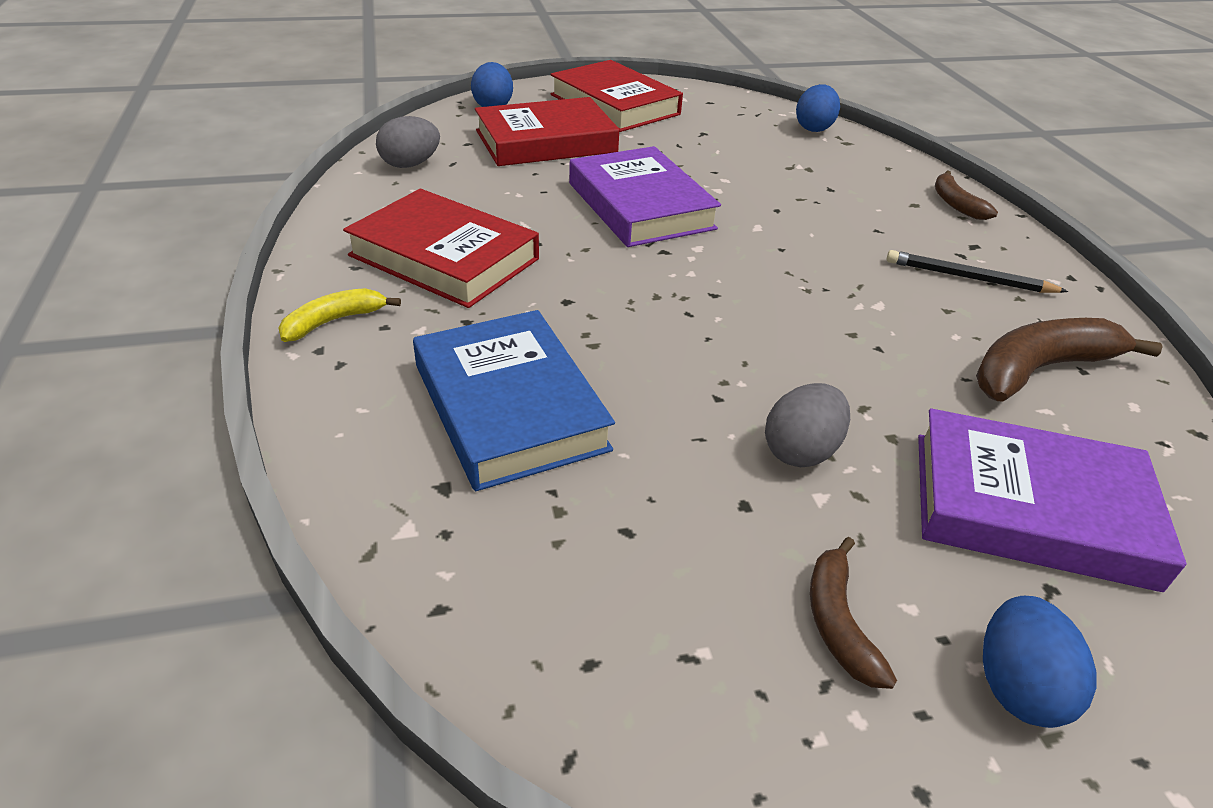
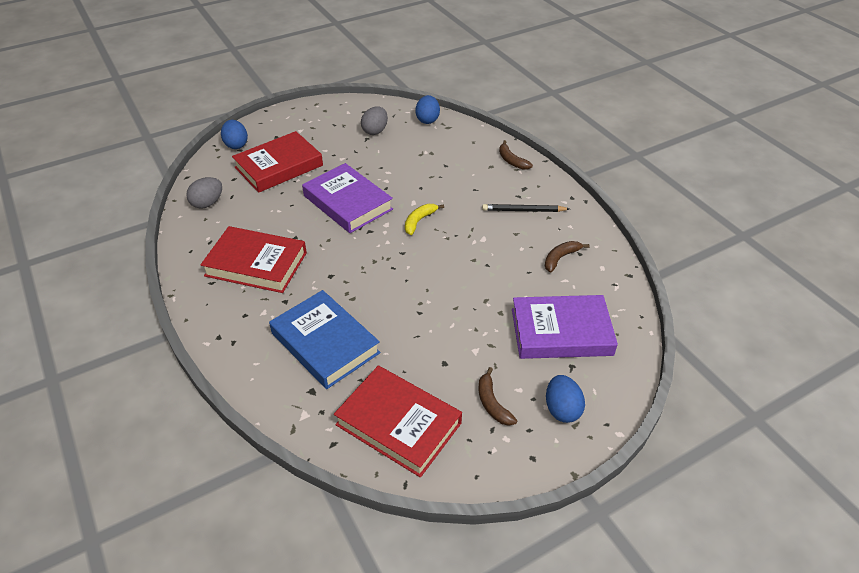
camera: 15 degrees left, 5 degrees up
(334, 321) = (217, 319): yellow banana -> yellow banana (419, 221)
(615, 104) = (308, 126): red book -> red book (398, 424)
(801, 451) = (462, 330): grey egg -> grey egg (375, 131)
(1039, 369) = (560, 258): brown banana -> brown banana, size x0.58

